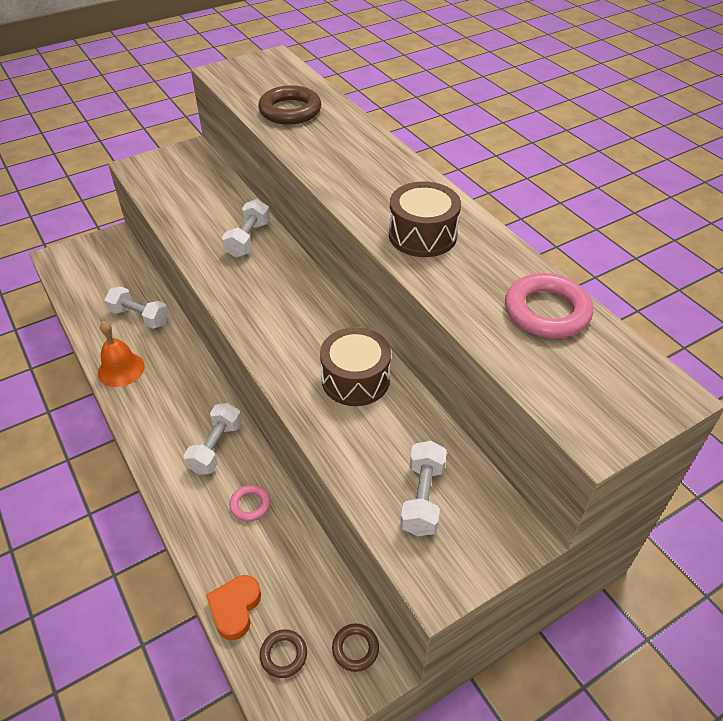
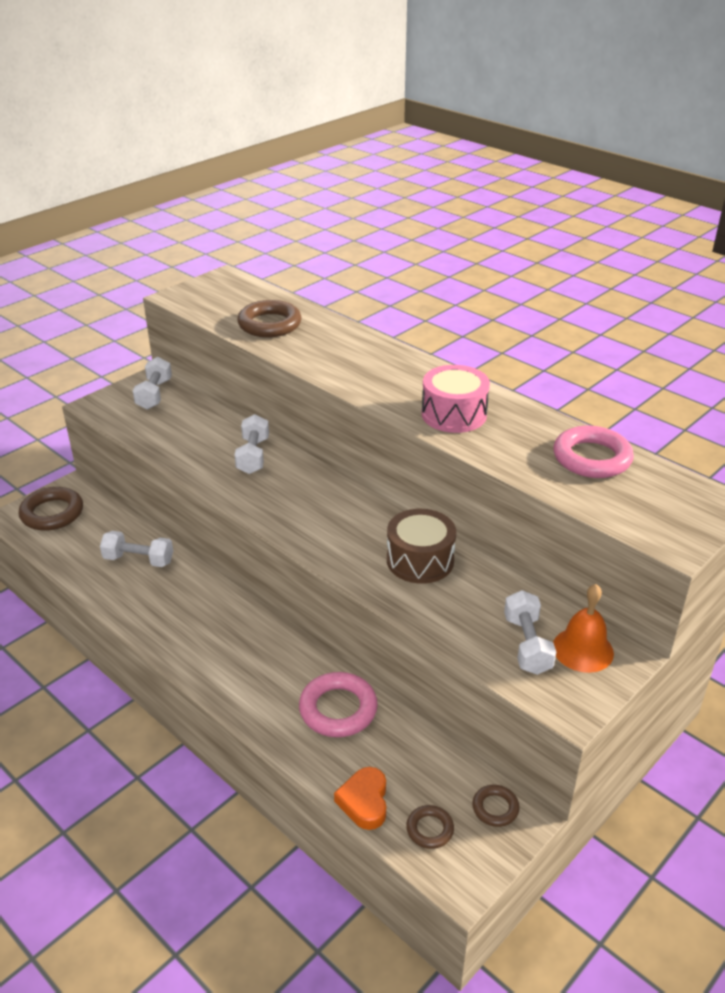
camera: 15 degrees left, 10 degrees down
(88, 259) = (52, 513): none -> brown ring
(121, 369) = (142, 613): orange bell -> orange bell (583, 649)
(216, 447) = (279, 665): white dumbbell -> white dumbbell (154, 394)
(250, 505) = (338, 709): pink ring -> pink ring, size x1.85
(422, 235) = (454, 414): brown drum -> pink drum

